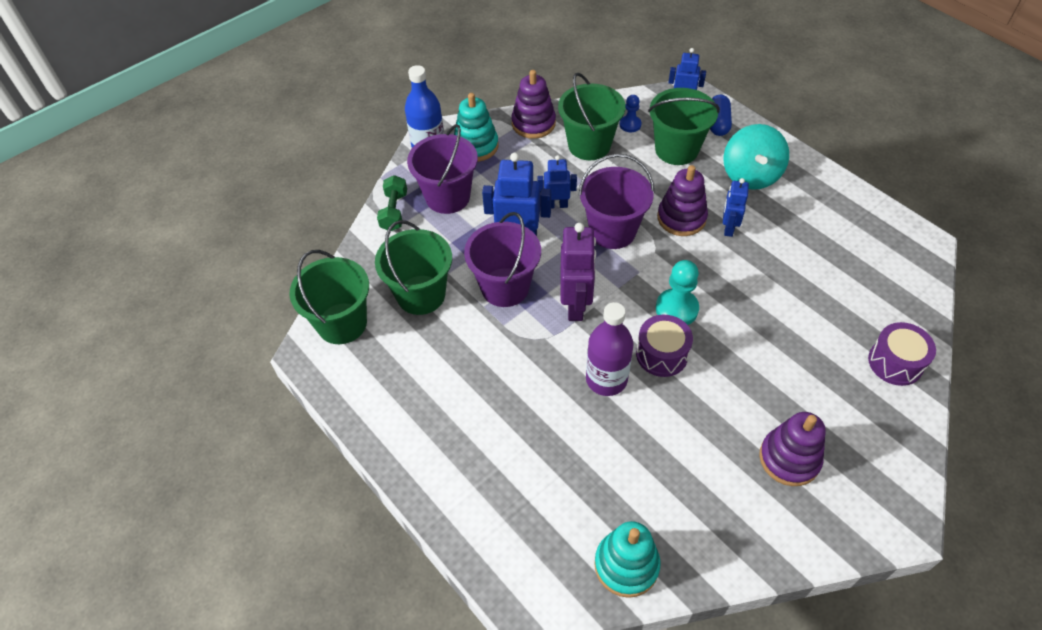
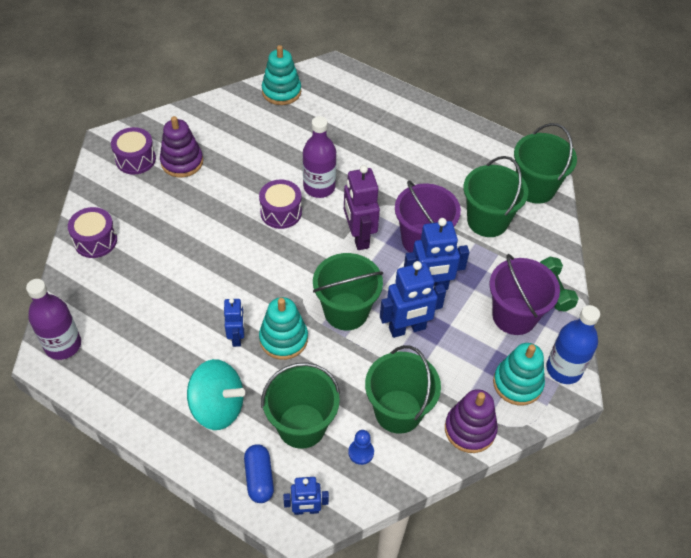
camera: 160 degrees right, 0 degrees up
(556, 205) = (407, 329): blue robot -> blue robot, size x1.65
(612, 231) = (346, 311): purple bucket -> green bucket
(676, 309) = (274, 250): turquoise pawn -> none
(681, 218) = (283, 339): purple stacking toy -> turquoise stacking toy
(750, 175) = (218, 407): turquoise spinning top -> turquoise spinning top turned 120 degrees clockwise
(857, 478) = (135, 159): none -> purple drum
(909, 253) = (63, 345): none -> purple bottle

